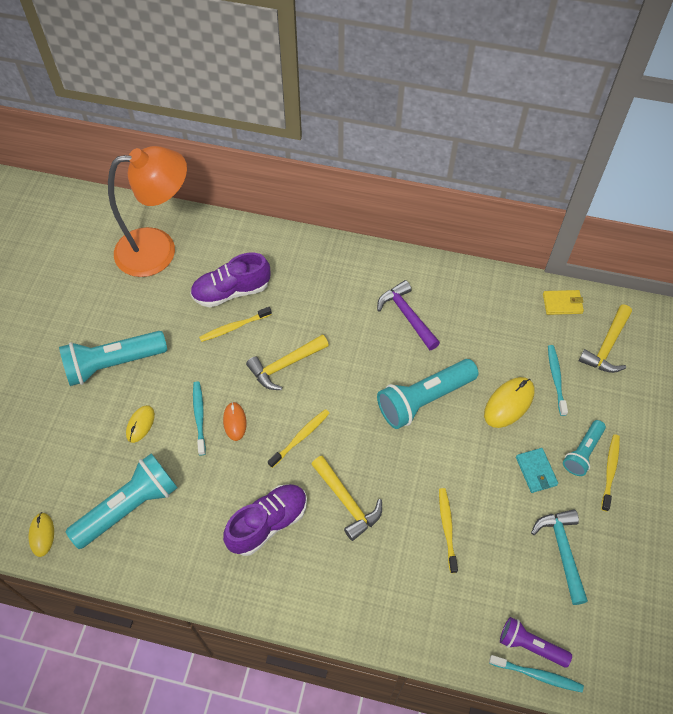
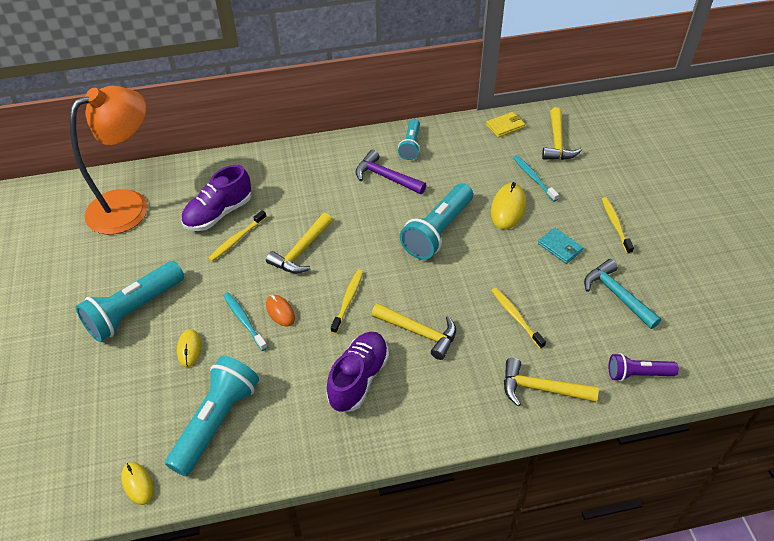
camera: 25 degrees left, 10 degrees down
(427, 615) = (541, 389): none -> yellow hammer
(537, 675) = (657, 393): turquoise toothbrush -> none
(582, 452) = (587, 220): turquoise flashlight -> turquoise flashlight (411, 146)

